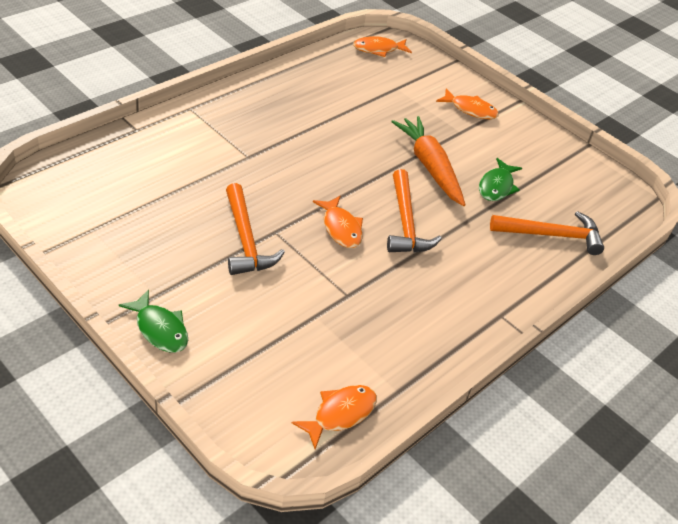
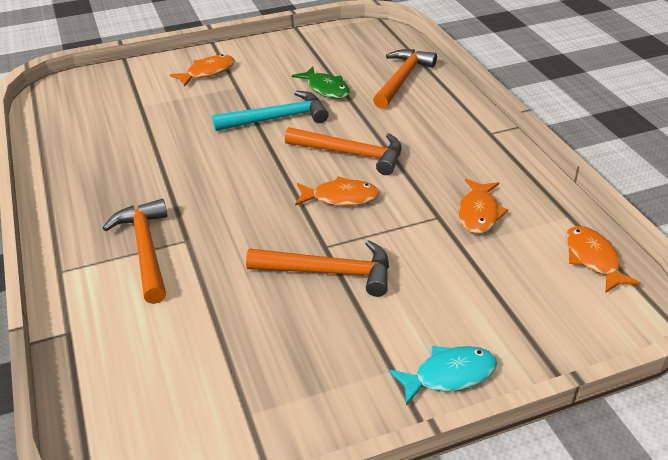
camera: 60 degrees left, 5 degrees down
(160, 329) = (449, 375): green fish -> turquoise fish
(228, 140) = (145, 249): none -> orange hammer
(378, 49) = (65, 100): orange fish -> orange fish (479, 213)
(429, 166) = (277, 118): orange carrot -> turquoise hammer

